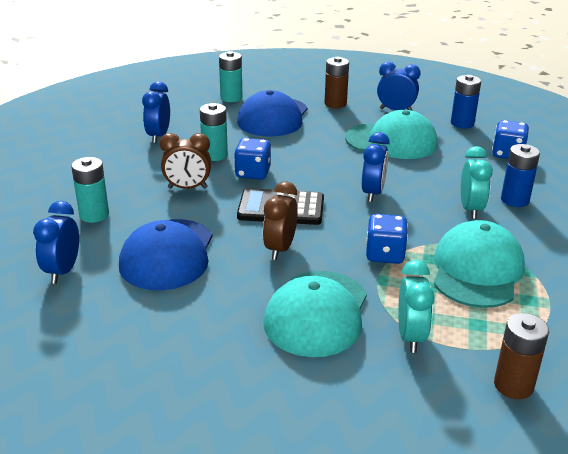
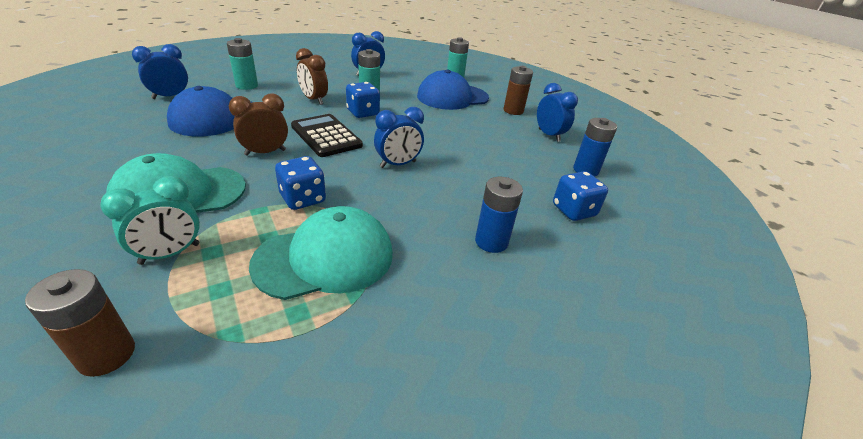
camera: 45 degrees right, 5 degrees up
(391, 141) = (495, 148): turquoise cap -> none
(471, 209) = (436, 220): turquoise clock -> none

